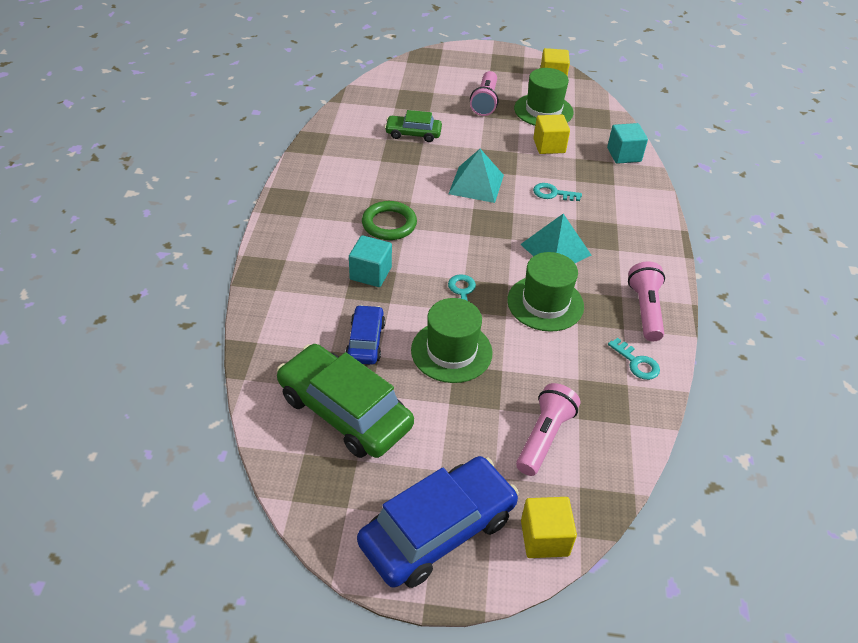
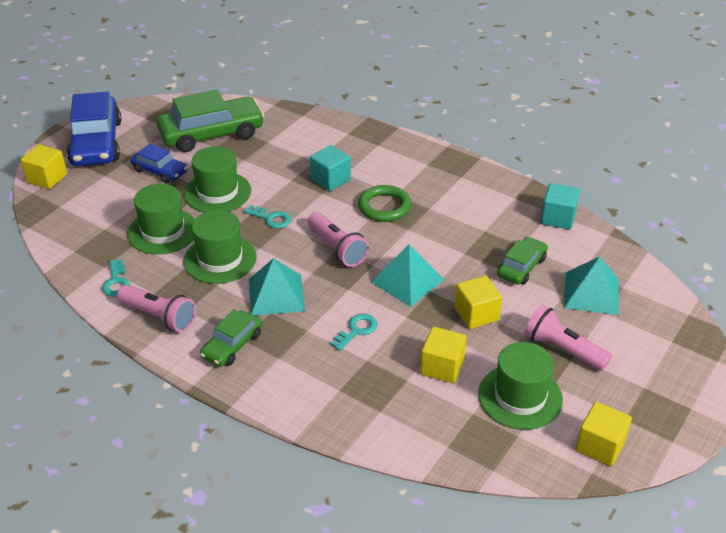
camera: 120 degrees right, 5 degrees down
(365, 341) = (262, 158): blue car -> blue car (160, 171)
(417, 99) = (591, 293): none -> turquoise pyramid
(484, 143) = (476, 314): none -> yellow cube
(543, 365) = (163, 231): none -> green hat
(544, 437) = (107, 206): pink flashlight -> pink flashlight (337, 248)
(624, 155) = (386, 429): turquoise cube -> turquoise cube (558, 218)
(630, 252) = (232, 345): none -> green car
(636, 363) = (116, 282): turquoise key -> turquoise key turned 90 degrees counterclockwise

